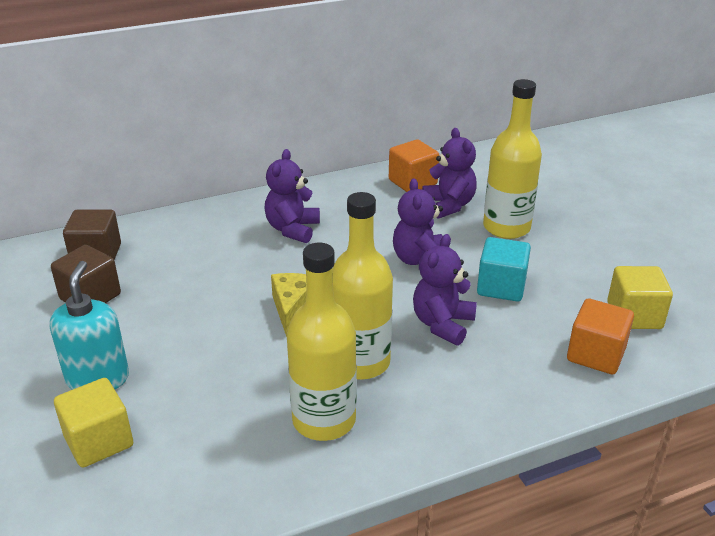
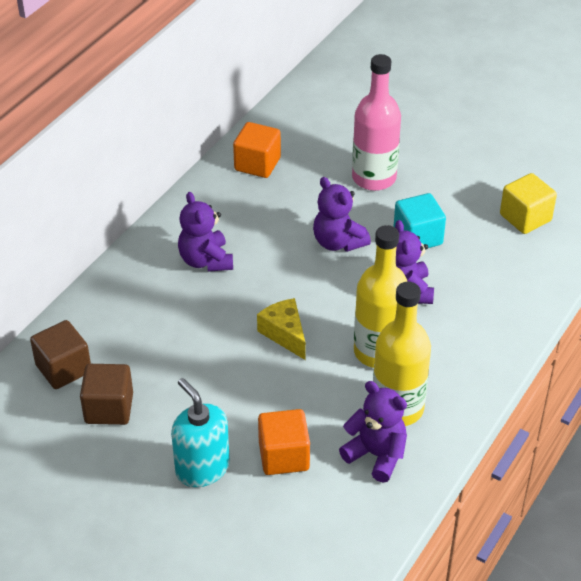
camera: 35 degrees left, 10 degrees up
(99, 441) = (261, 510): yellow cube -> none
(449, 205) = (309, 175): purple teddy bear -> purple teddy bear (376, 455)
(506, 227) = (374, 178): yellow bottle -> pink bottle
(596, 354) = (525, 263): orange cube -> orange cube (284, 456)

